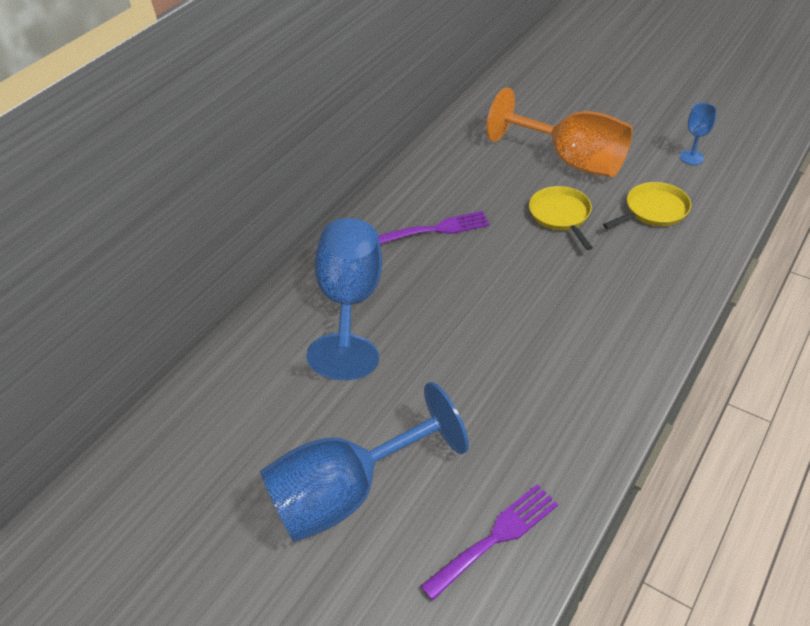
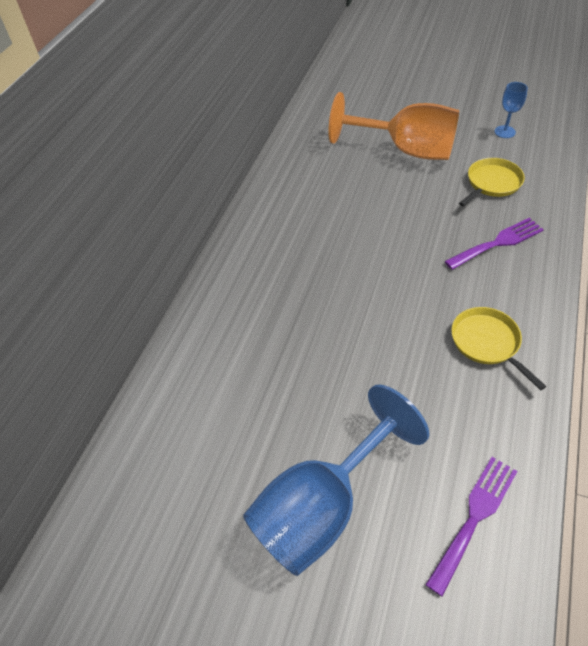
camera: 15 degrees left, 5 degrees up
(351, 303) = (258, 317): blue goblet -> none
(437, 229) = (311, 232): purple fork -> purple fork (498, 243)
(561, 215) = (416, 201): yellow pan -> yellow pan (487, 343)

